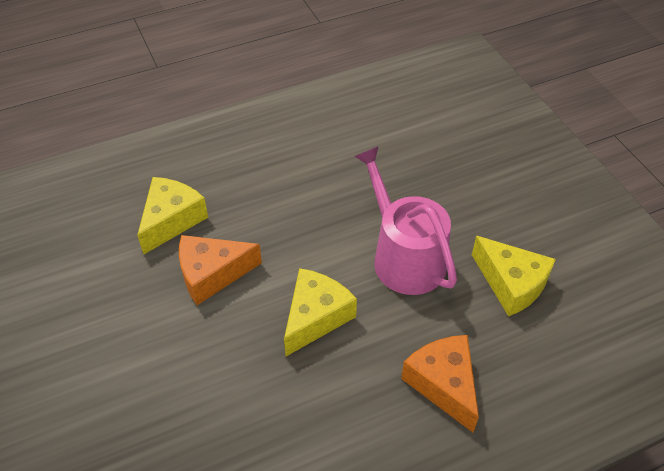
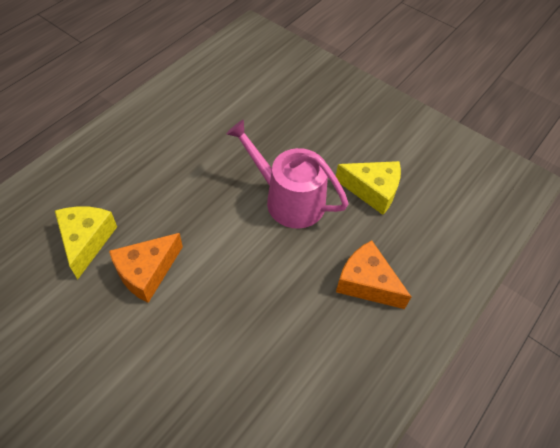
camera: 30 degrees left, 5 degrees up
(315, 317) = (248, 272): yellow cheese -> none

